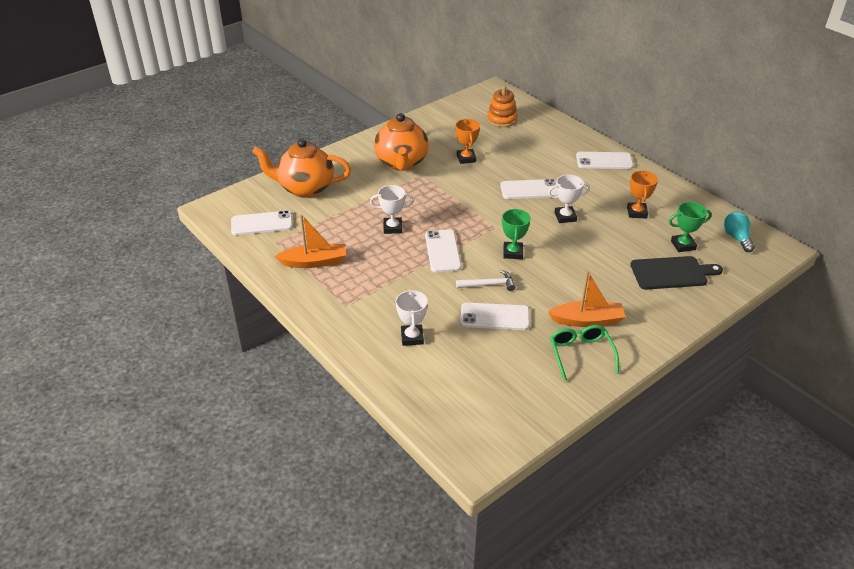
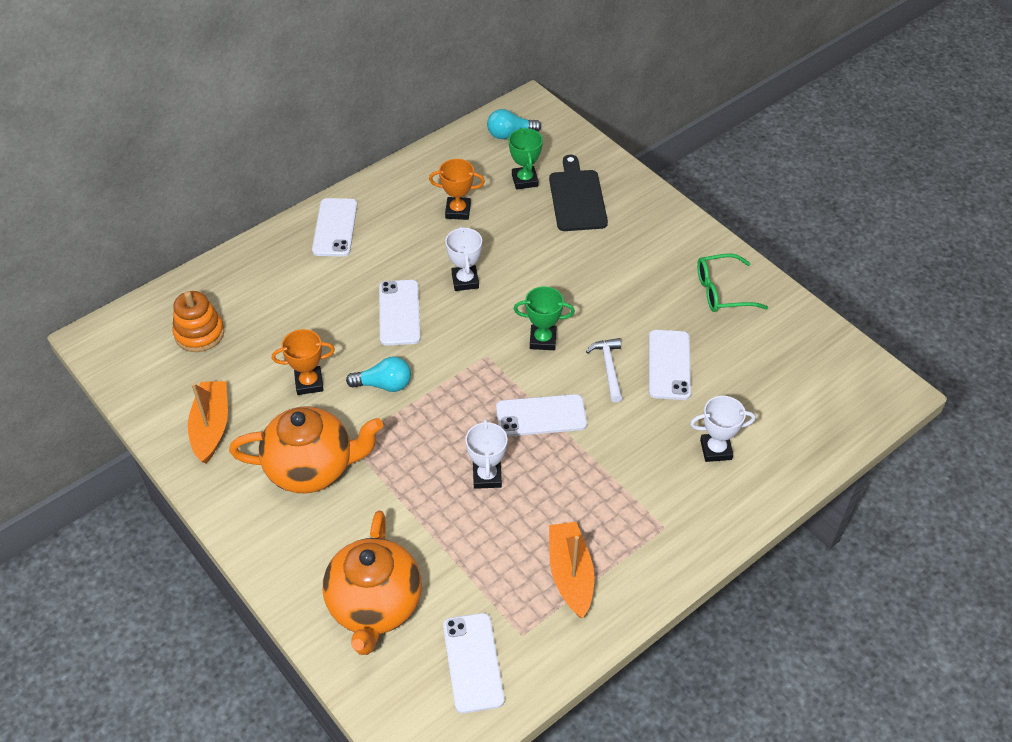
camera: 90 degrees left, 10 degrees up
(466, 186) = (384, 384): none -> turquoise light bulb
(587, 320) = (666, 280): orange boat -> orange boat (211, 427)

